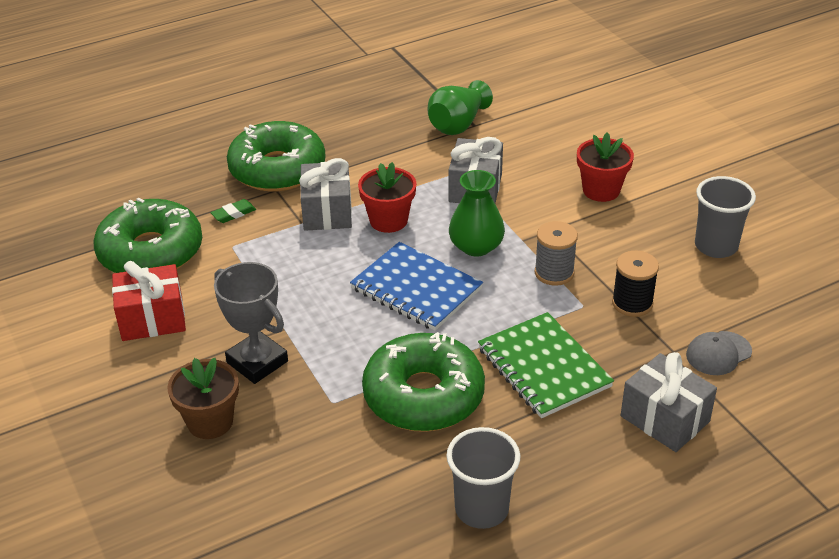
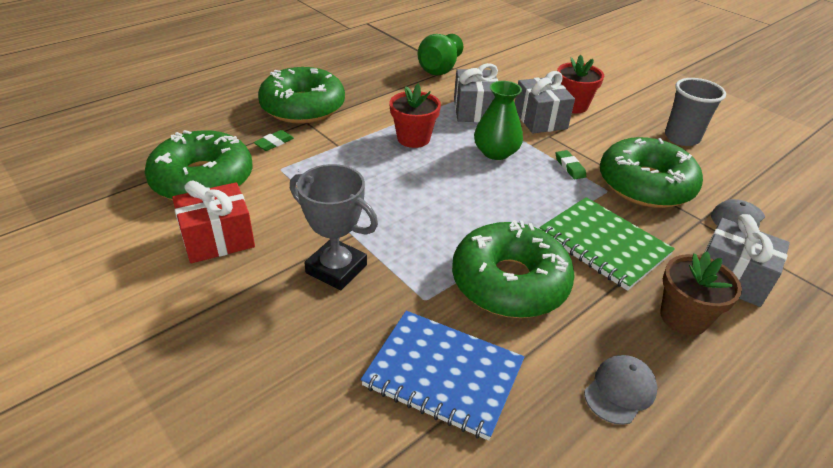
camera: 15 degrees left, 0 degrees up
(210, 422) = (305, 335): brown flower pot -> brown flower pot (683, 317)
(327, 212) = (358, 136): grey gift -> grey gift (540, 119)
(416, 289) = (460, 189): blue notebook -> blue notebook (443, 374)
(481, 509) = (620, 391): grey cup -> grey cap
(554, 273) = (570, 167): grey spool -> green eraser
(632, 303) = (645, 185): black spool -> green donut

